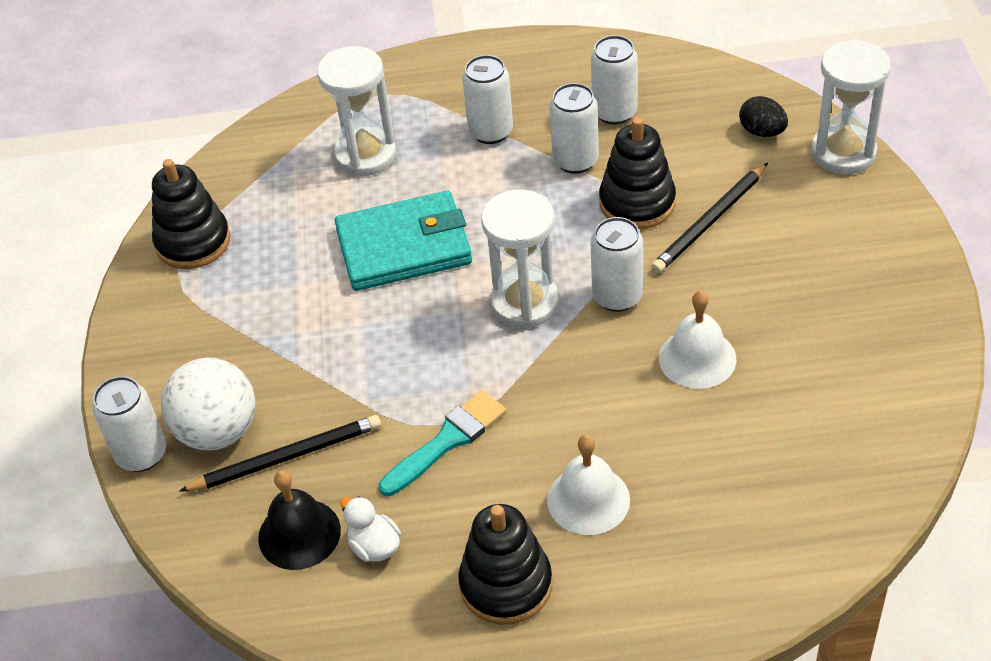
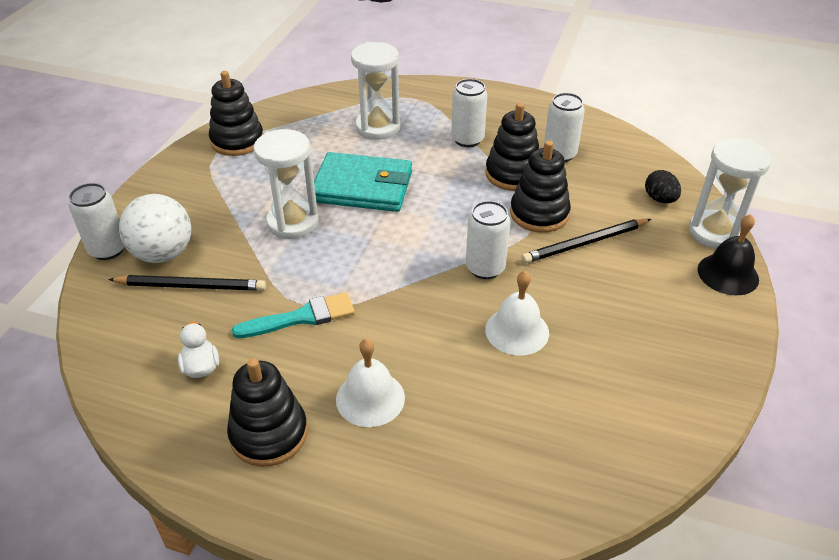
camera: 20 degrees right, 5 degrees down
(299, 534) = (160, 338): black bell -> black bell (728, 274)
(524, 303) = (417, 249): white hourglass -> white hourglass (293, 222)
(575, 161) = (513, 174): white can -> black stacking toy

